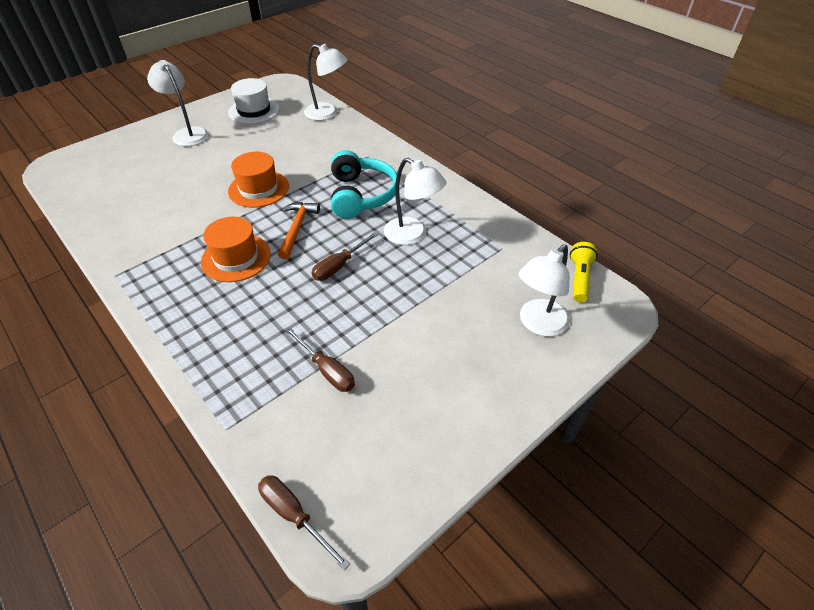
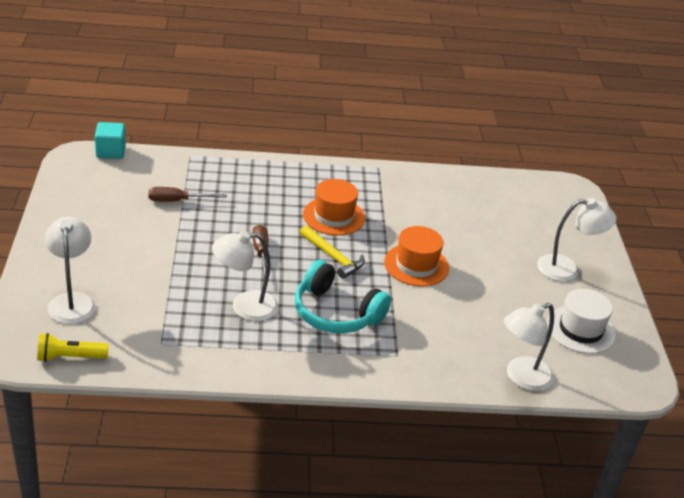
camera: 125 degrees right, 10 degrees down
(294, 515) = (110, 152): brown screwdriver -> turquoise cube
(297, 228) = (333, 257): orange hammer -> yellow hammer
(579, 278) = (70, 357): yellow flashlight -> yellow flashlight turned 120 degrees clockwise

